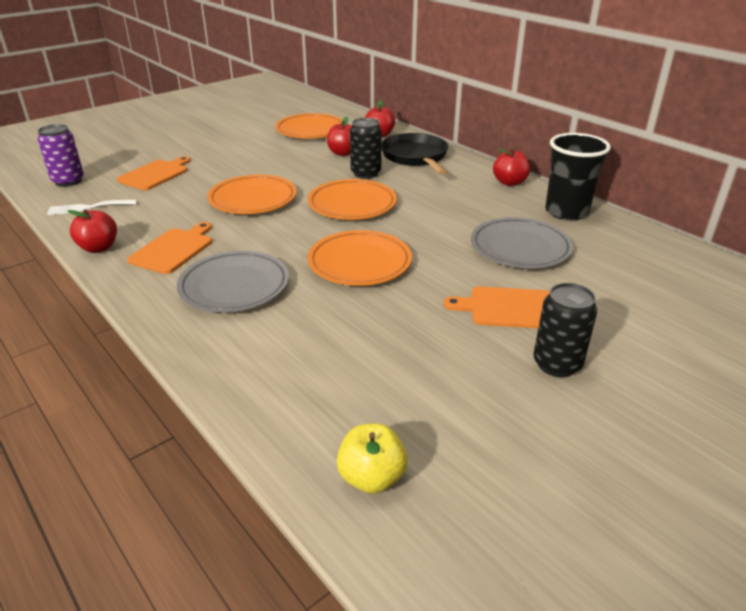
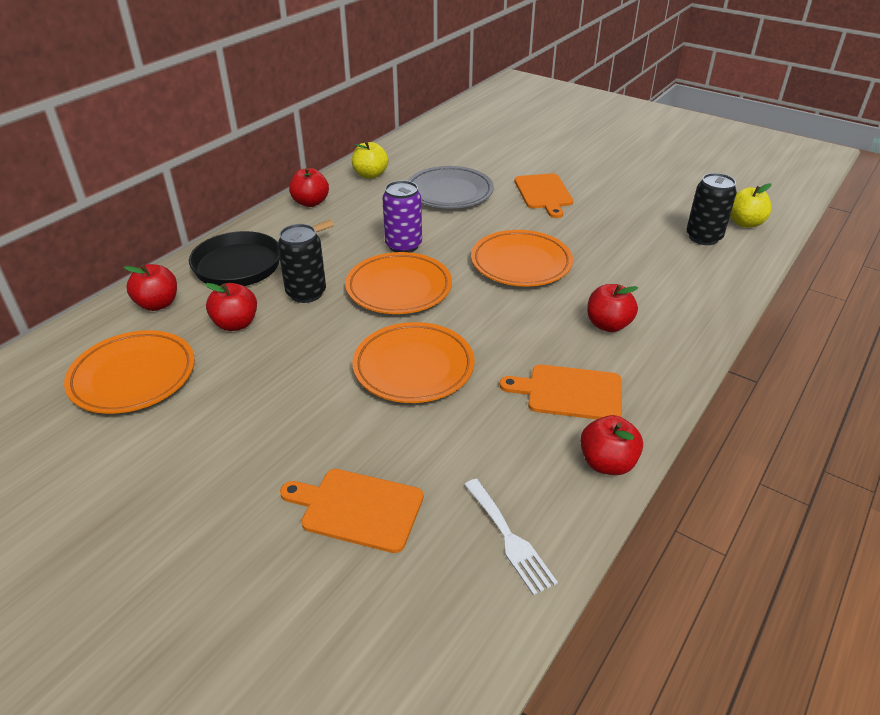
camera: 105 degrees left, 5 degrees up
(68, 181) = (422, 635): purple can -> purple can (403, 246)
(234, 286) = (608, 325): grey plate -> red apple
(557, 364) = (595, 176): black can -> black can (703, 237)
(566, 212) = (370, 175): black cup -> yellow apple

